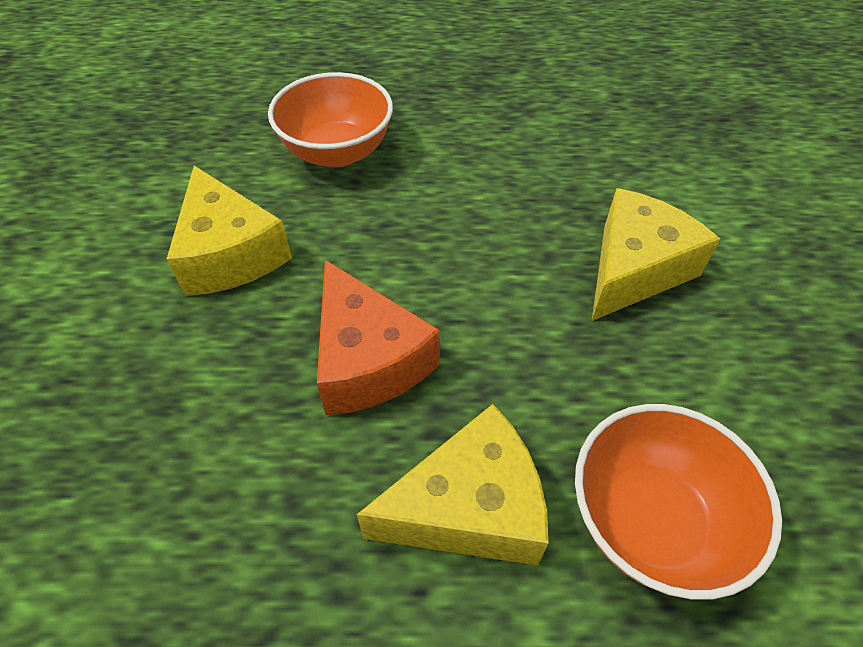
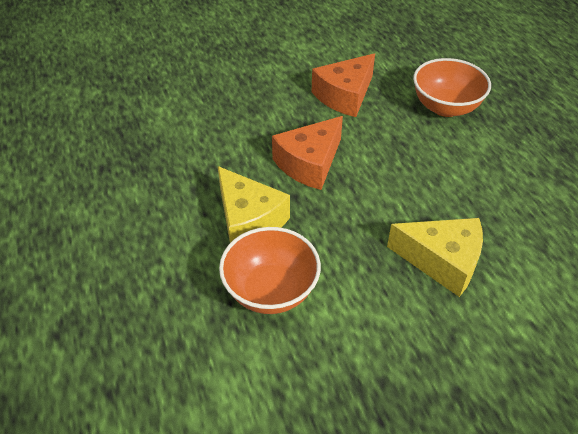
camera: 70 degrees right, 5 degrees down
(230, 253) = (345, 96): yellow cheese -> orange cheese

